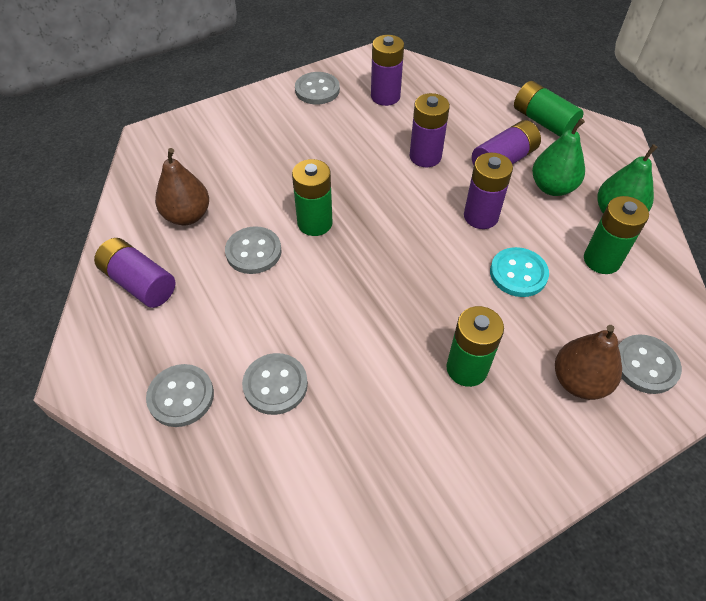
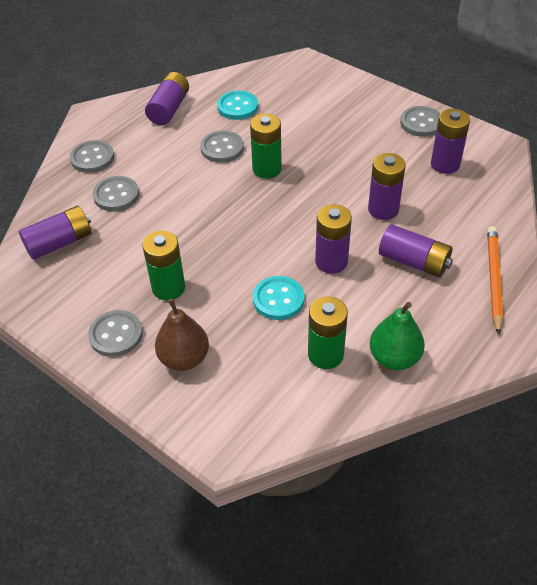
camera: 70 degrees right, 5 degrees down
(187, 216) = (237, 107): brown pear -> turquoise button
(334, 477) = (59, 243): none -> purple battery
(543, 121) = (493, 279): green battery -> orange pencil
(552, 187) = (400, 303): green pear -> none
(645, 365) = (219, 401): grey button -> grey button (116, 335)

